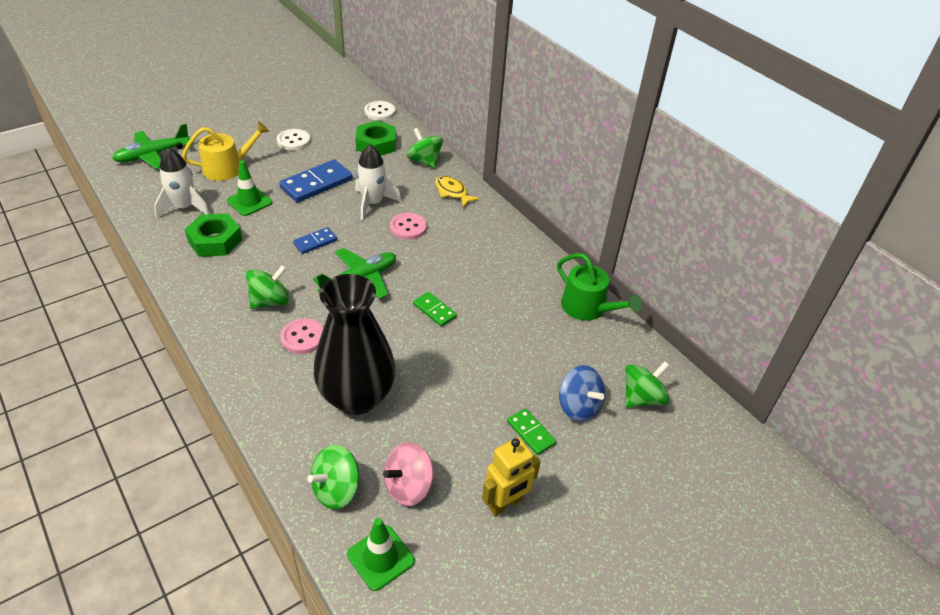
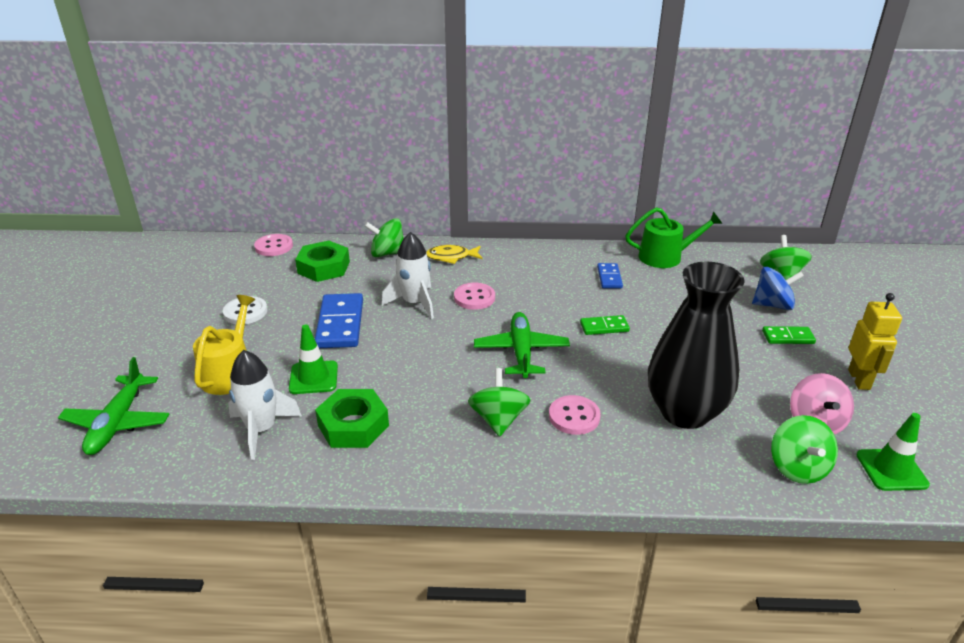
camera: 50 degrees left, 10 degrees down
(315, 242) = (435, 358): blue domino -> blue domino (609, 277)
(380, 112) = (274, 246): white button -> pink button

